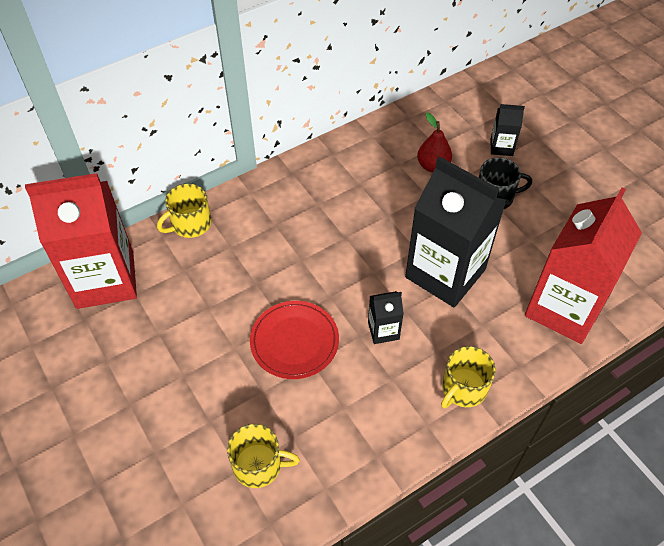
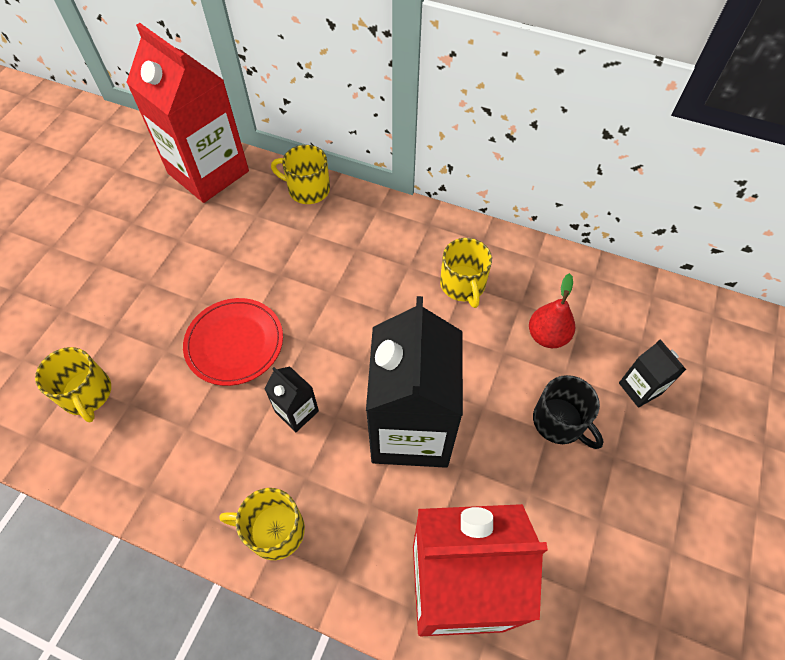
camera: 55 degrees right, 5 degrees up
(359, 184) = (463, 285): none -> yellow mug

